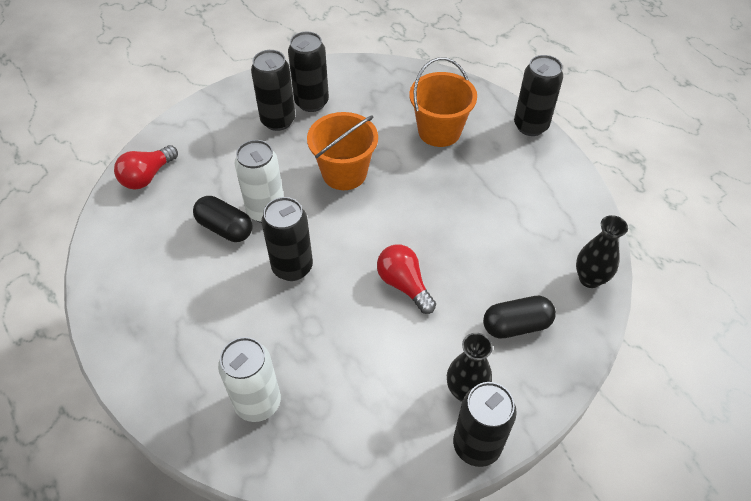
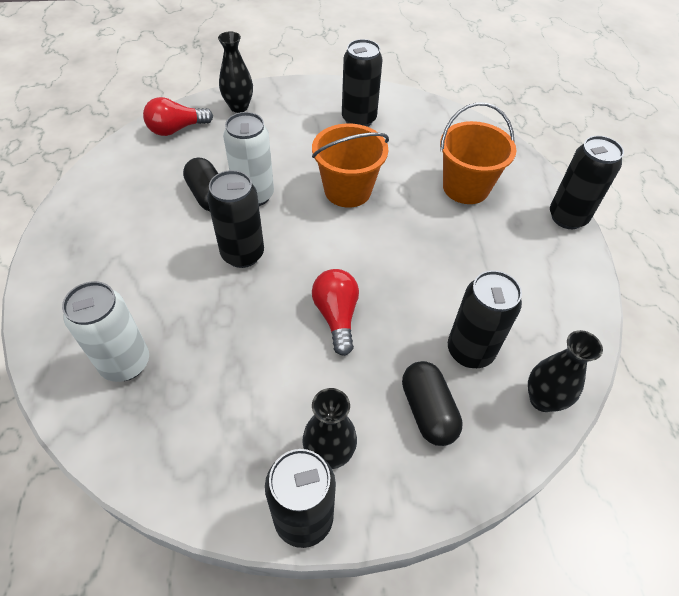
camera: 25 degrees right, 0 degrees up
(192, 131) = (239, 107): none -> black vase
(278, 120) = (318, 124): black can -> black can (470, 351)
(516, 325) = (427, 411): black capsule -> black capsule turned 60 degrees clockwise

